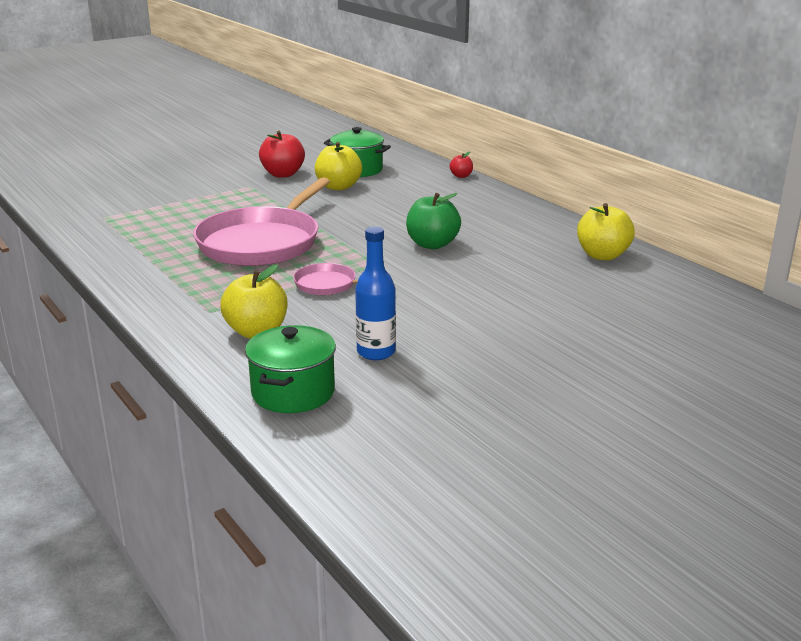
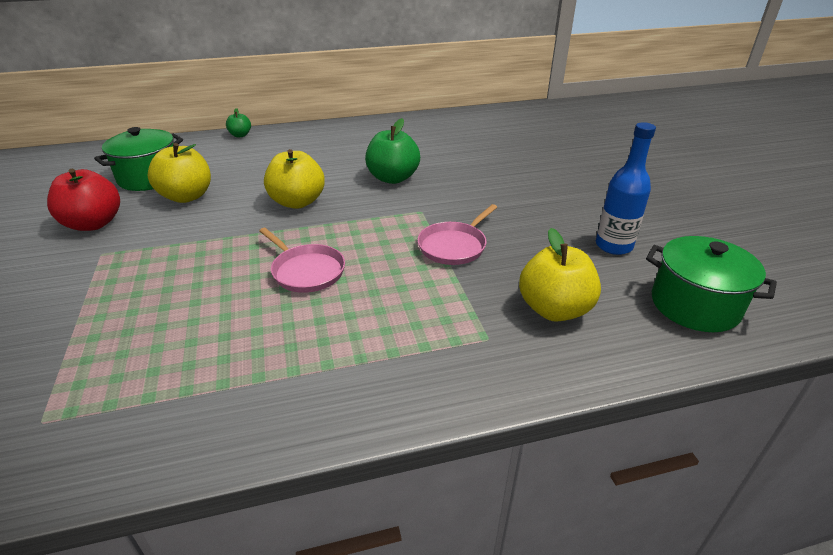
camera: 70 degrees left, 10 degrees up
(262, 243) = (306, 271): pink pan -> pink pan, size x0.46
(461, 176) = (240, 135): red apple -> green apple
(602, 255) = (463, 124): yellow apple -> yellow apple (297, 202)

